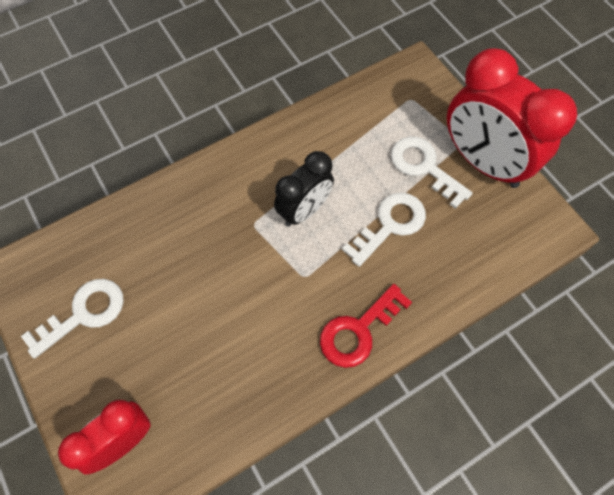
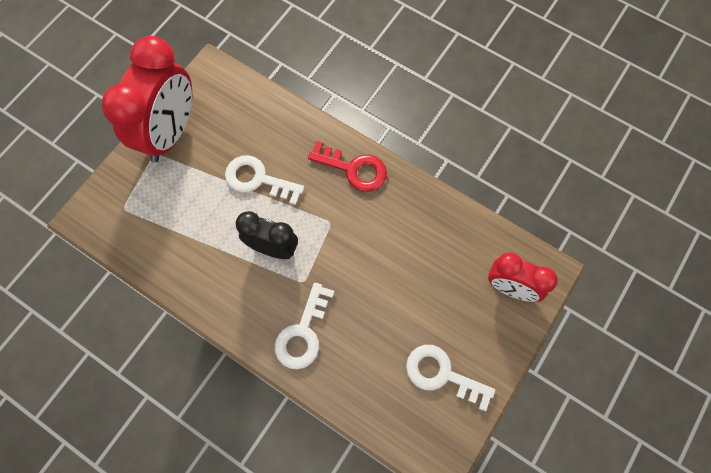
camera: 115 degrees left, 5 degrees up
(424, 167) = (193, 174): white key -> white key (303, 333)

